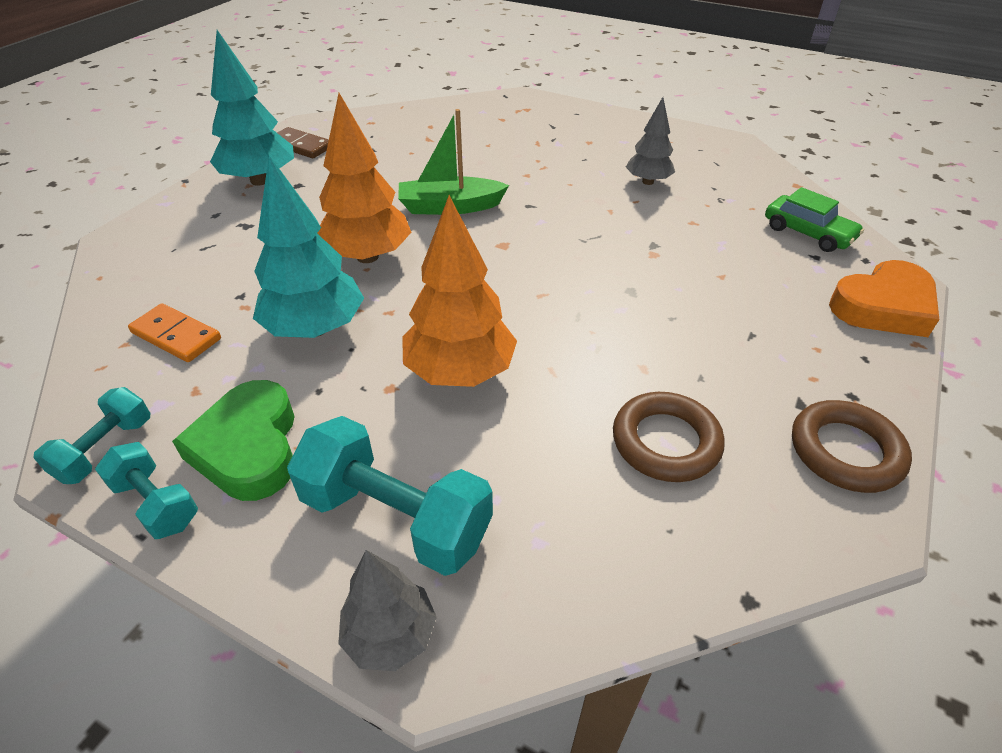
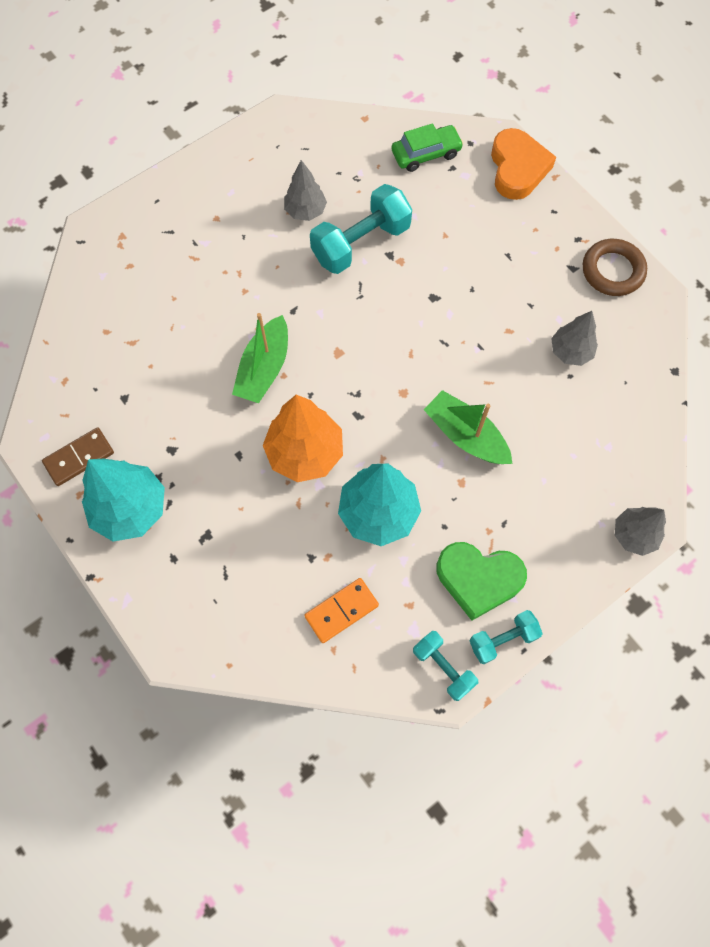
camera: 65 degrees left, 25 degrees up
(396, 517) = (565, 510): turquoise dumbbell -> turquoise dumbbell (360, 243)
(460, 372) = (466, 435): orange tree -> green boat
(665, 442) = (570, 352): brown ring -> grey tree

